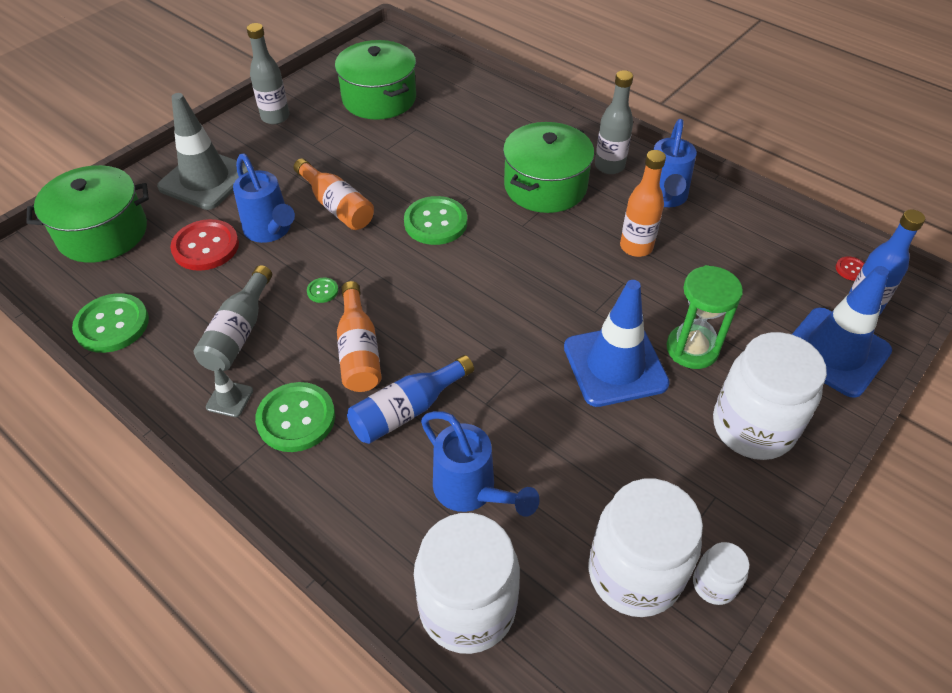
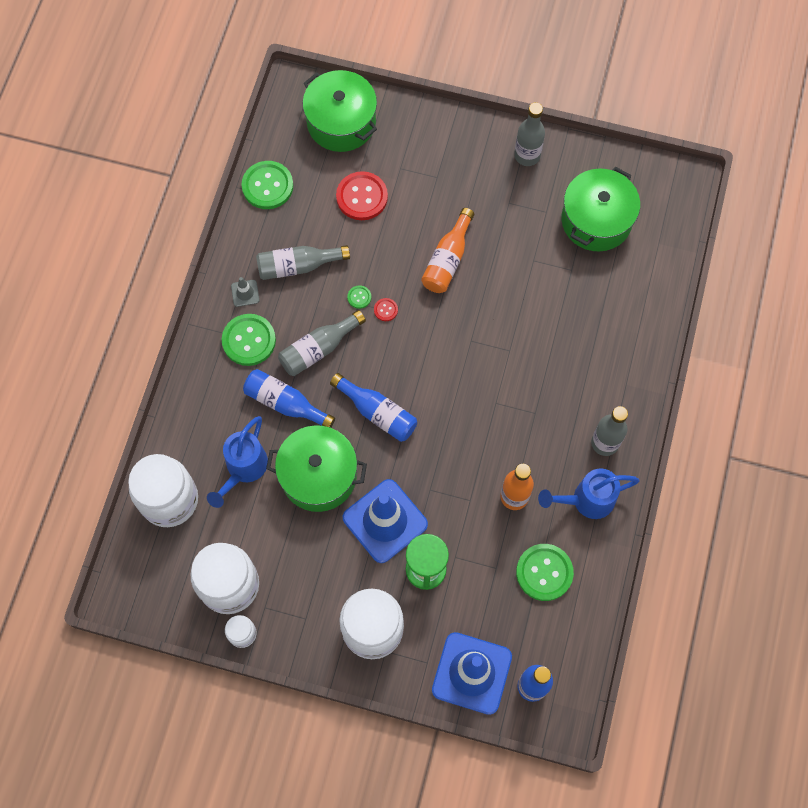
camera: 65 degrees right, 20 degrees up
(205, 180) = (428, 152): grey traffic cone -> none
(270, 231) = (398, 230): blue watering can -> none
(359, 351) = (318, 349): orange bottle -> grey bottle
(435, 222) = (466, 338): green button -> green button (544, 572)
(475, 324) = (377, 412): none -> blue bottle
(545, 186) = (551, 402): green pot -> green pot (318, 475)
(851, 269) = (572, 670): red button -> red button (385, 310)

